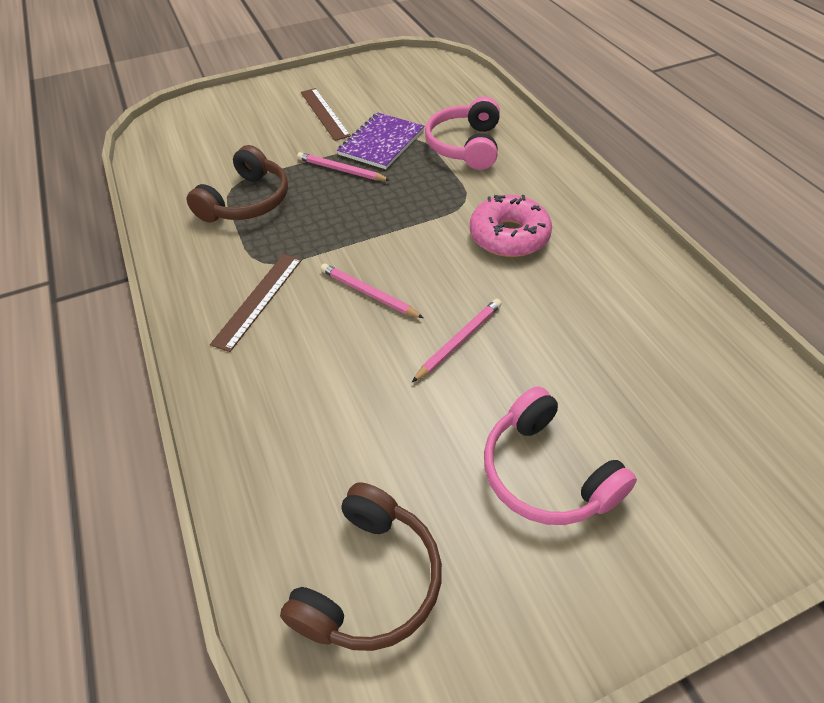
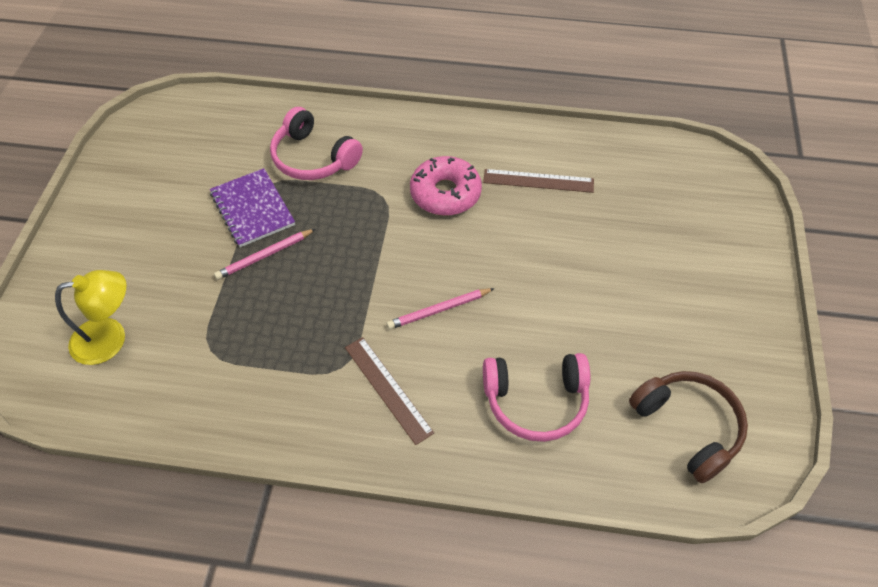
camera: 60 degrees left, 5 degrees up
(211, 141) = (110, 338): none -> yellow lamp
(246, 201) = (243, 346): brown headphones -> none
(324, 113) = (161, 228): brown ruler -> brown ruler (538, 181)
(459, 341) = (528, 280): pink pencil -> none
(547, 472) = (663, 294): pink headphones -> pink headphones (536, 401)

